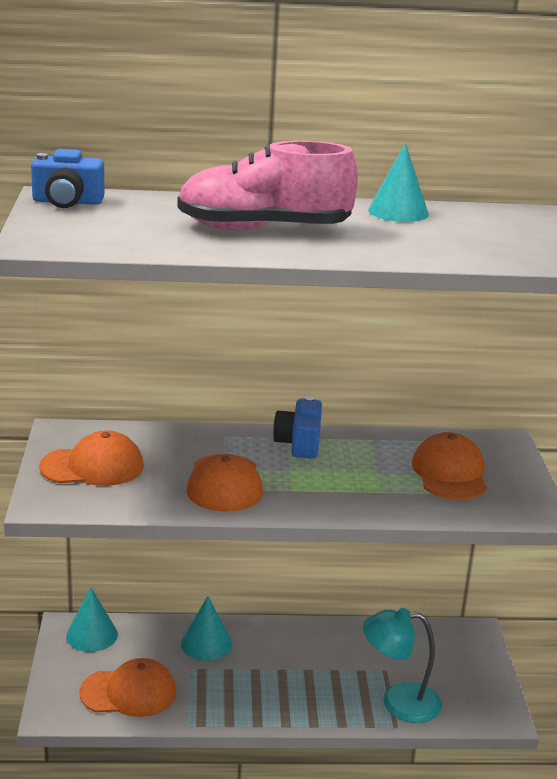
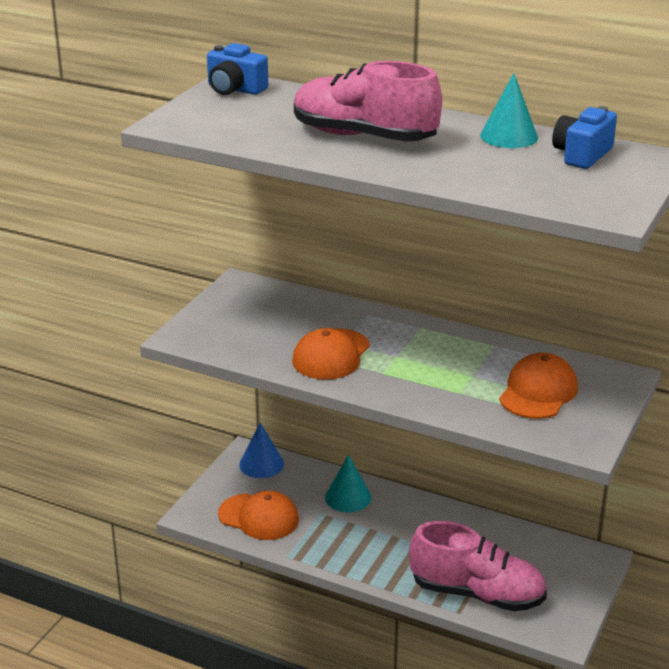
camera: 30 degrees right, 5 degrees up
(92, 466) = (239, 317): orange cap -> none
(92, 635) = (261, 464): turquoise cone -> blue cone
(299, 443) = (426, 335): blue camera -> blue camera (582, 155)
(398, 702) = (477, 593): turquoise lamp -> pink shoe

